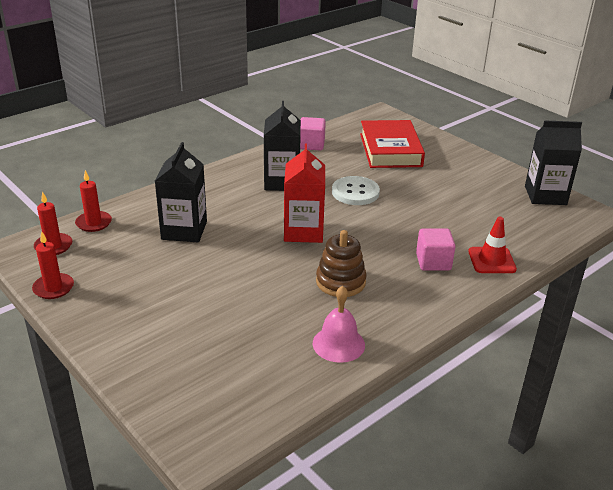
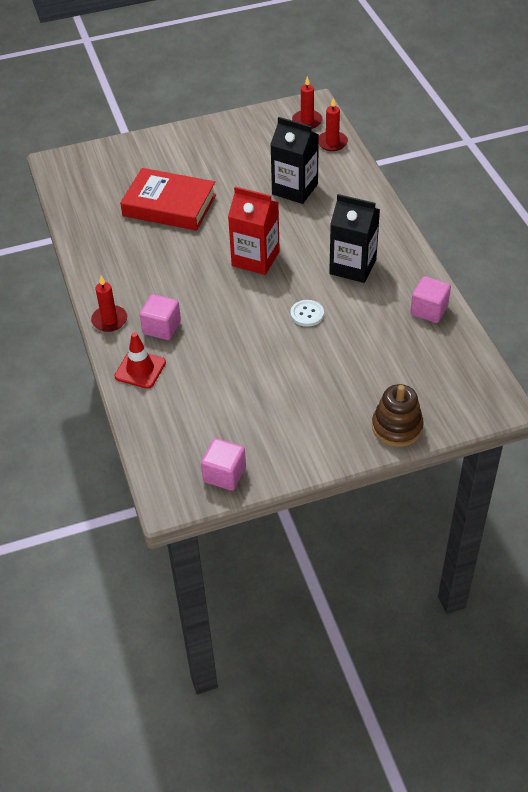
camera: 115 degrees right, 15 degrees up
(53, 288) = (250, 118): red candle -> red candle (109, 320)
(338, 344) = (101, 239): pink bell -> none
(340, 282) = (170, 261): brown stacking toy -> brown stacking toy (397, 427)
(355, 192) = (307, 314): white button -> white button, size x0.64
(390, 150) = (390, 375): red book -> red book (169, 205)
(545, 195) = (224, 474): black carton -> pink cube

